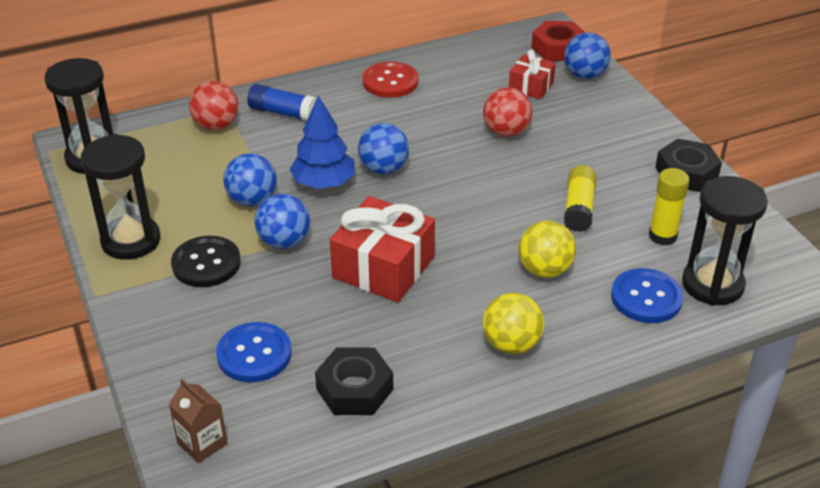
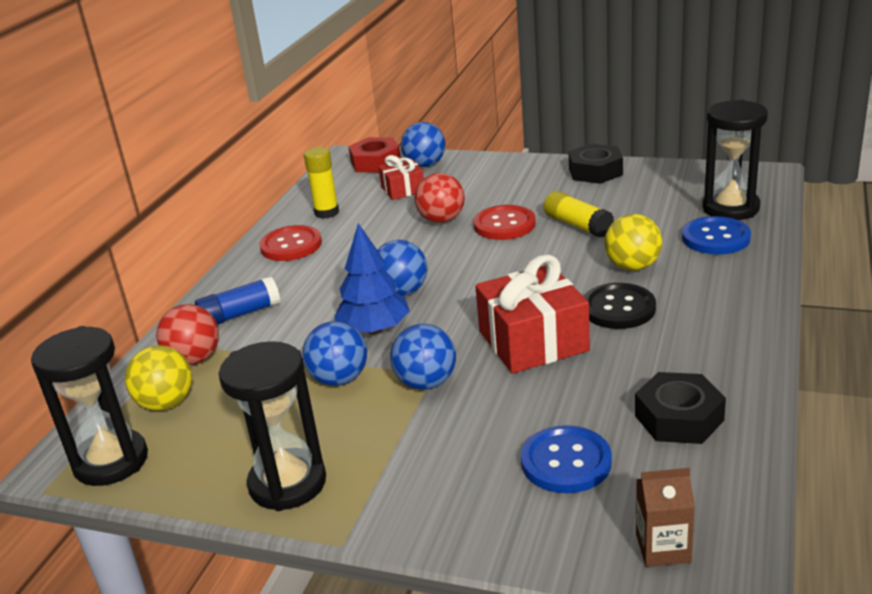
camera: 45 degrees left, 10 degrees down
(206, 263) = (393, 443): black button -> black button (618, 308)
(511, 344) = (705, 315): yellow ball -> yellow ball (166, 403)
(535, 168) = (504, 225): none -> red button
(662, 236) = (654, 206): yellow glue stick -> yellow glue stick (326, 213)

